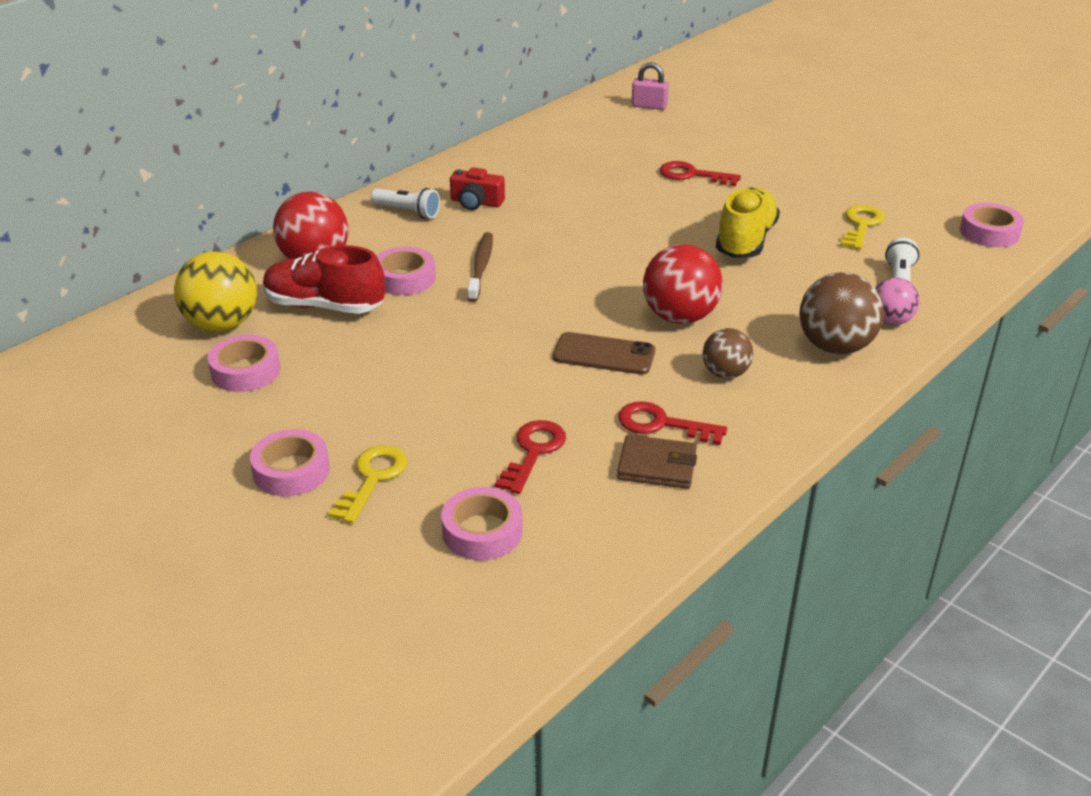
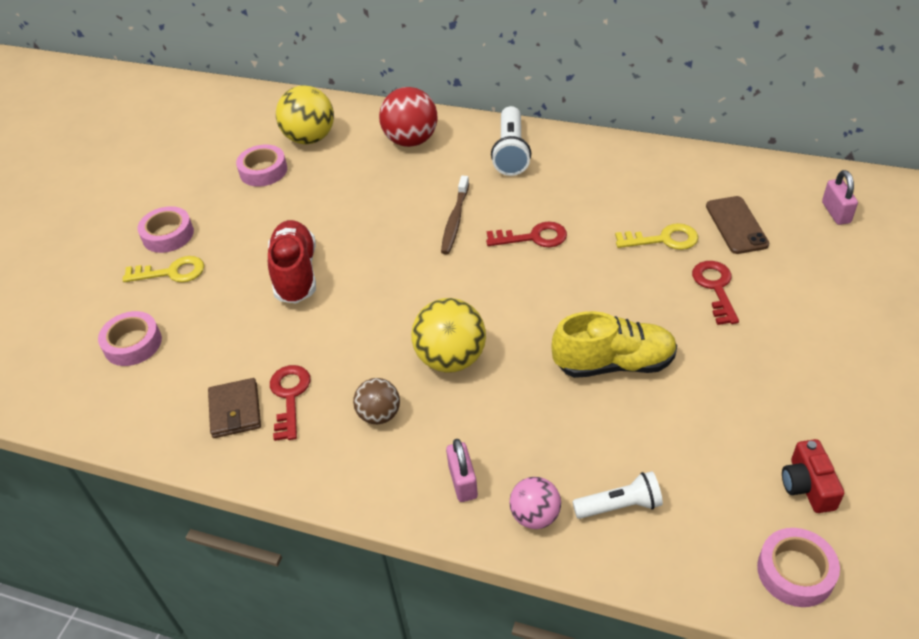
camera: 70 degrees right, 10 degrees up
(324, 306) = (356, 169): red shoe -> red shoe (296, 274)
(404, 278) = (415, 189): pink tape -> none
(408, 212) = (511, 152): white flashlight -> white flashlight, size x1.50
(476, 202) = (553, 179): red camera -> red camera (807, 486)
(481, 267) = (455, 220): brown toothbrush -> brown toothbrush turned 120 degrees clockwise
(533, 452) = (227, 337): red key -> red key (533, 237)
(604, 354) = (369, 331): brown phone -> brown phone (736, 225)
(679, 317) = (451, 359): red ball -> yellow ball
(835, 346) = (463, 482): brown ball -> pink padlock
(861, 225) = (717, 446): yellow key -> yellow key (663, 239)

